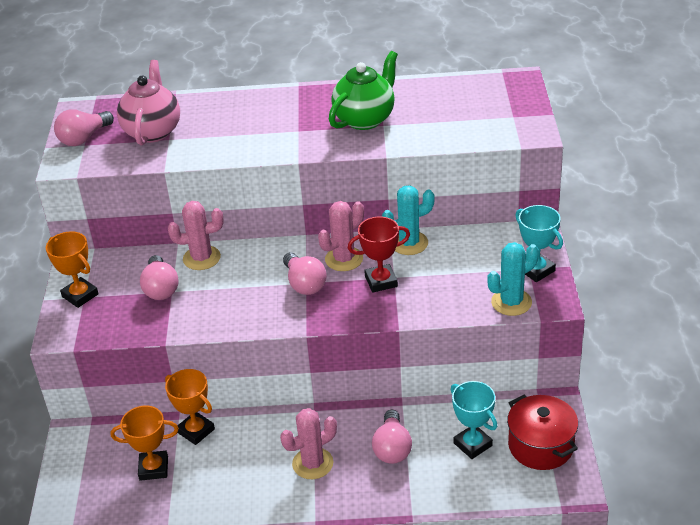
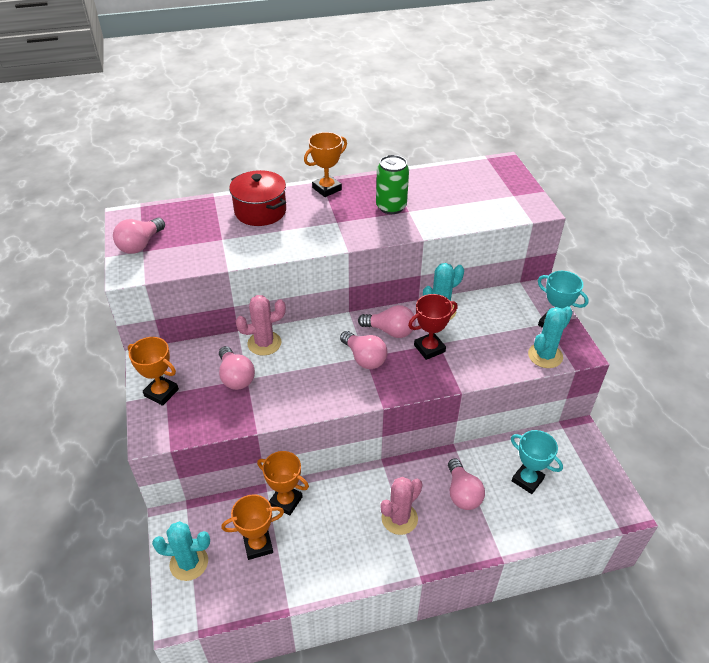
camera: 15 degrees left, 5 degrees up
(79, 475) = (189, 563): none -> turquoise cactus
(153, 131) = (204, 233): pink teapot -> none
(301, 94) = (327, 189): none -> orange trophy
(344, 259) = (390, 331): pink cactus -> pink light bulb
(365, 119) = (391, 207): green teapot -> green can
(541, 446) = (582, 473): red pot -> red pot (260, 211)

